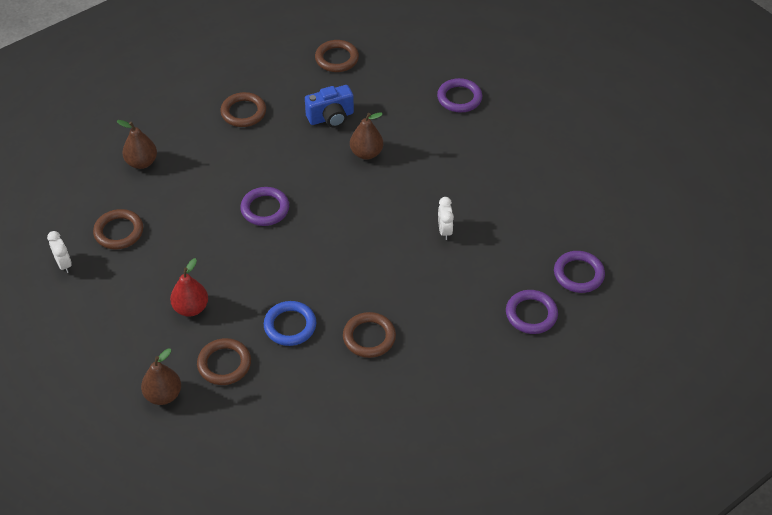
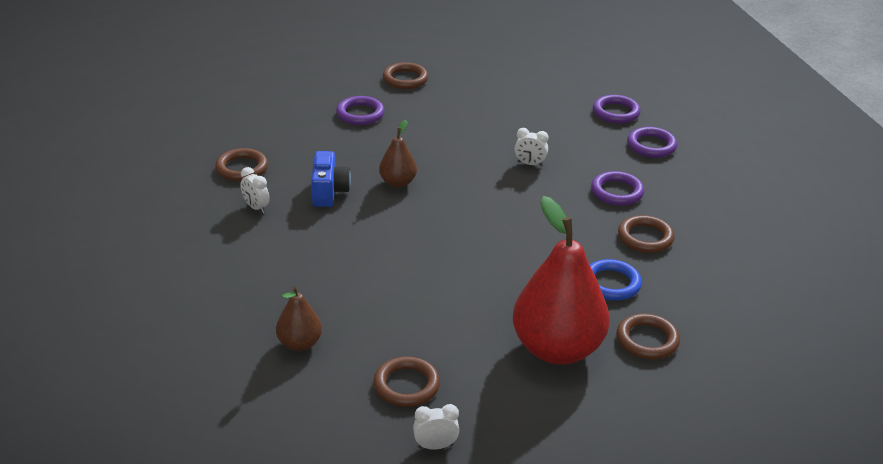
camera: 70 degrees left, 15 degrees down
(163, 395) = (676, 395): brown pear -> none
(191, 308) = (557, 349): red pear -> red pear, size x2.08
(243, 112) = (274, 248): brown ring -> brown ring (405, 79)
(265, 209) = (436, 265): purple ring -> purple ring (617, 192)
(289, 85) = (256, 207): none -> white clock

